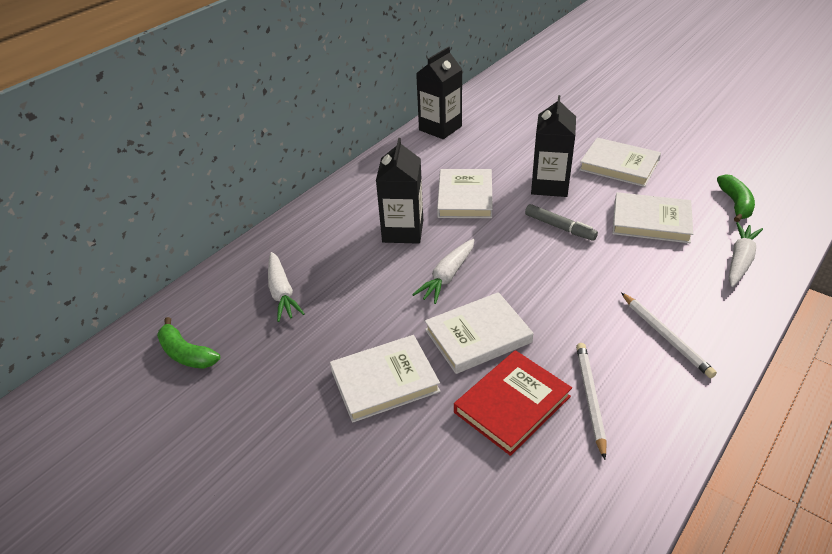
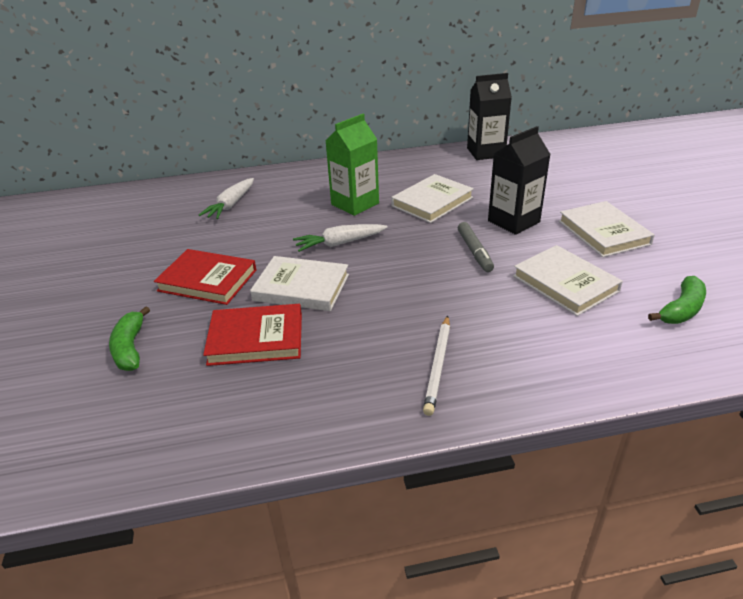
camera: 40 degrees right, 5 degrees down
(186, 353) = (140, 211): green banana -> green banana (130, 348)
(384, 381) = (207, 280): white book -> red book
(403, 231) = (355, 204): black carton -> green carton
(590, 398) = (311, 368): white pencil -> none
(740, 260) = (608, 352): white carrot -> none

